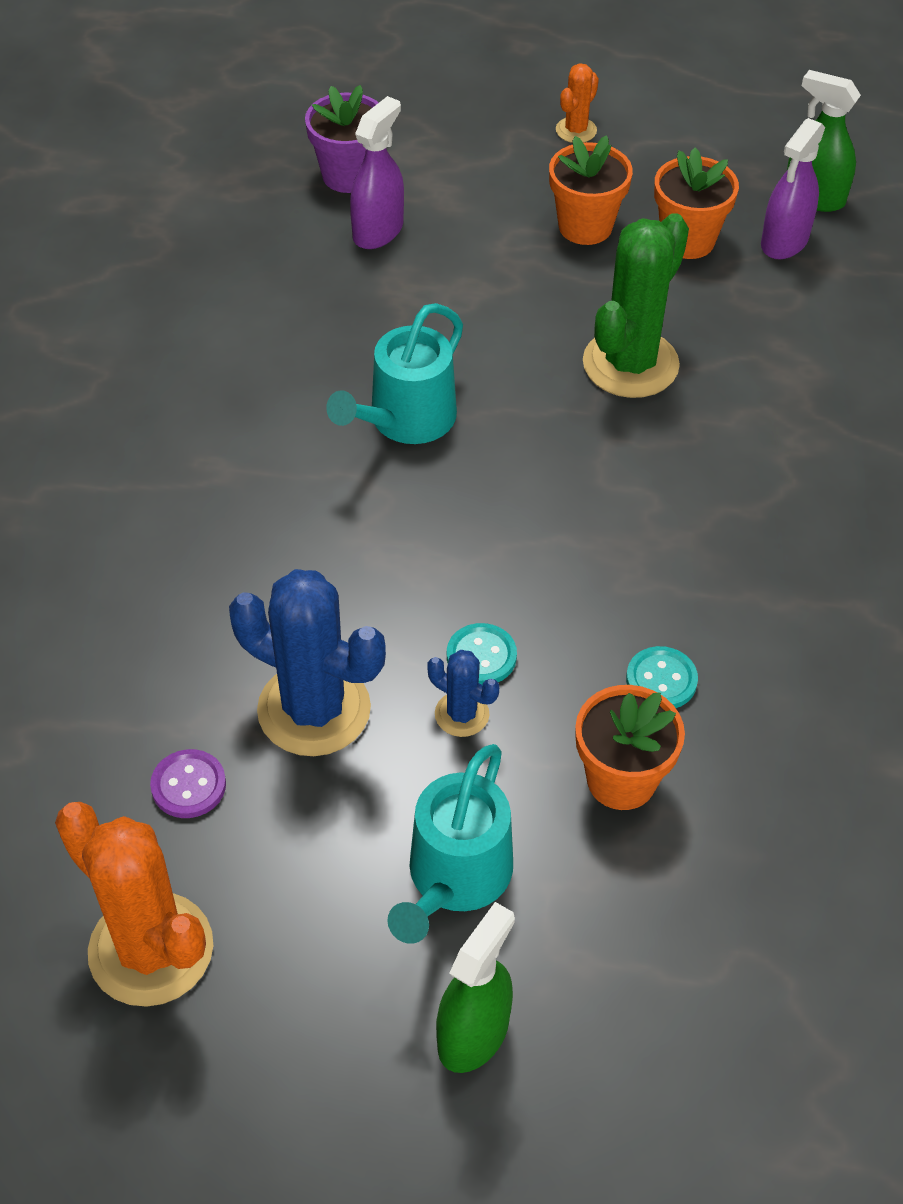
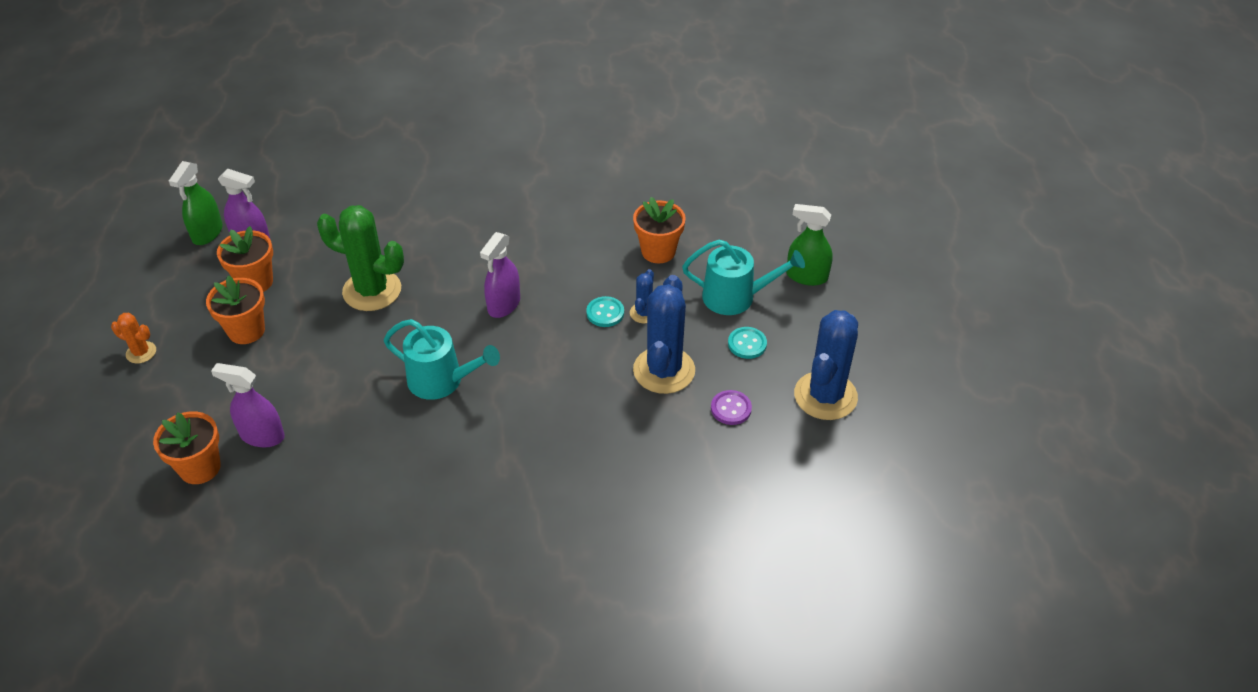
camera: 105 degrees left, 5 degrees down
(151, 949) = (825, 396): orange cactus -> blue cactus
(348, 175) = (200, 468): purple flower pot -> orange flower pot
(547, 520) = (504, 305): none -> purple spray bottle
(661, 680) = (595, 246): turquoise button -> turquoise button (747, 344)

